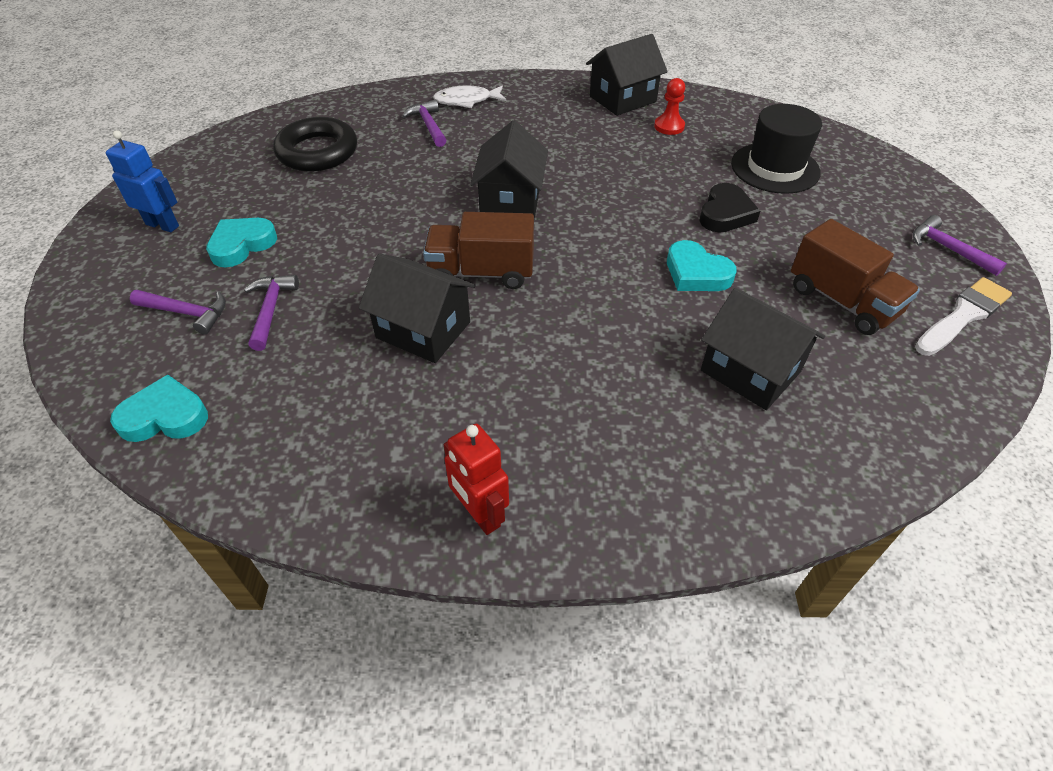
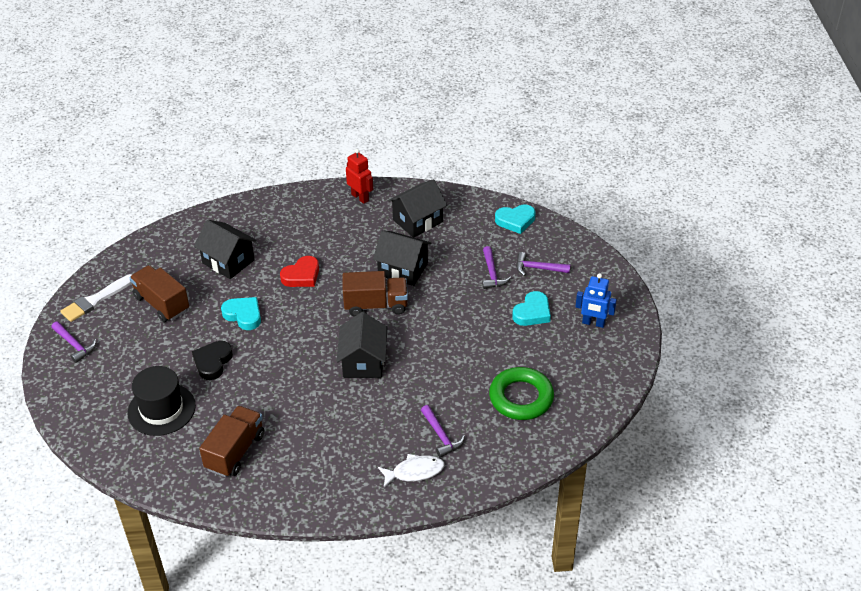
camera: 175 degrees right, 5 degrees down
(317, 152) = (521, 398): black ring -> green ring
(606, 332) = (301, 275): none -> red heart
(622, 99) = (271, 487): black house -> black house (418, 221)
(669, 126) = (235, 451): red pawn -> brown truck

